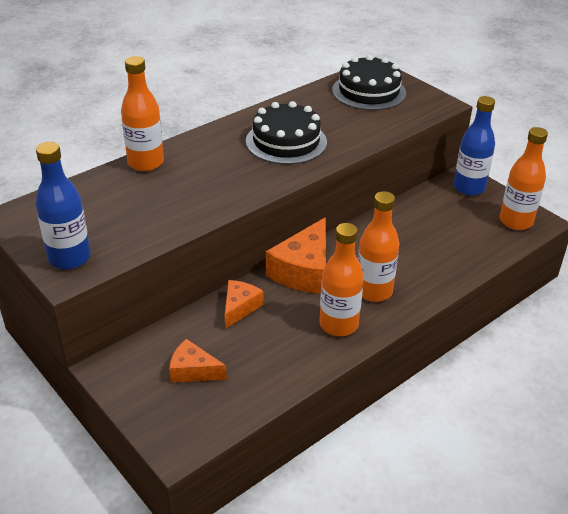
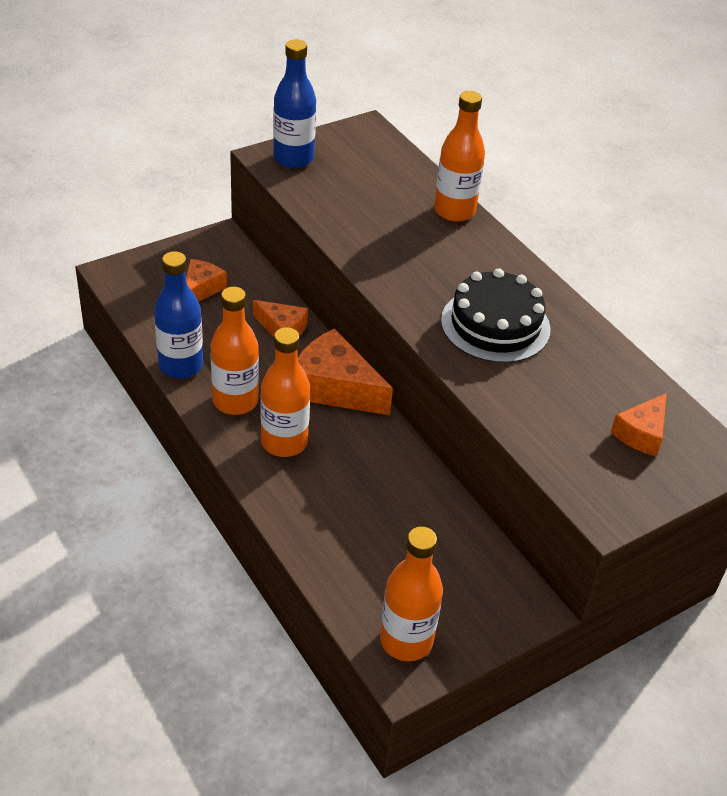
camera: 95 degrees right, 5 degrees up
(369, 91) = (641, 433): black cake -> orange cheese
(469, 188) = (500, 606): blue bottle -> blue bottle (181, 366)

